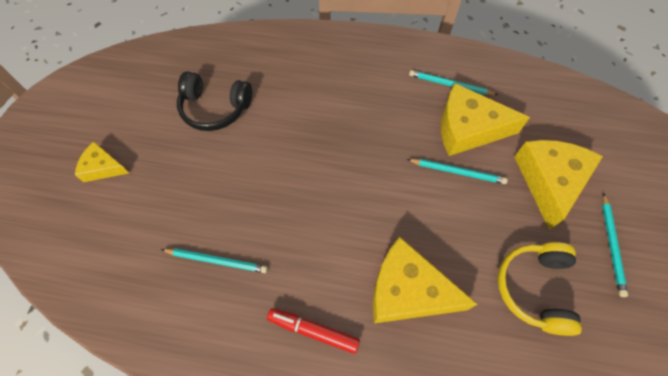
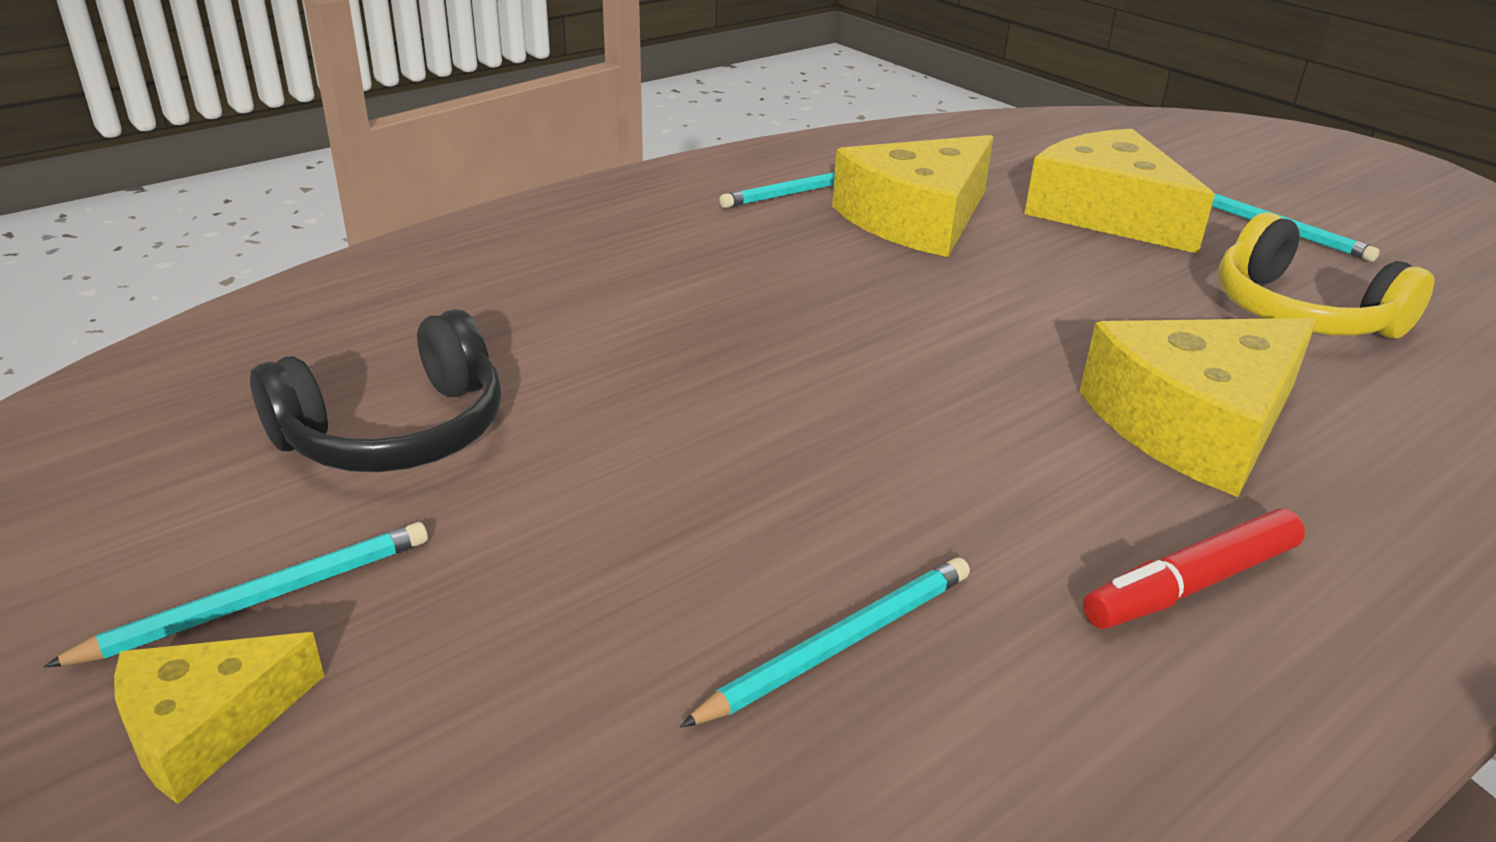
camera: 50 degrees left, 30 degrees down
(457, 172) = (991, 265): turquoise pencil -> turquoise pencil (261, 599)

